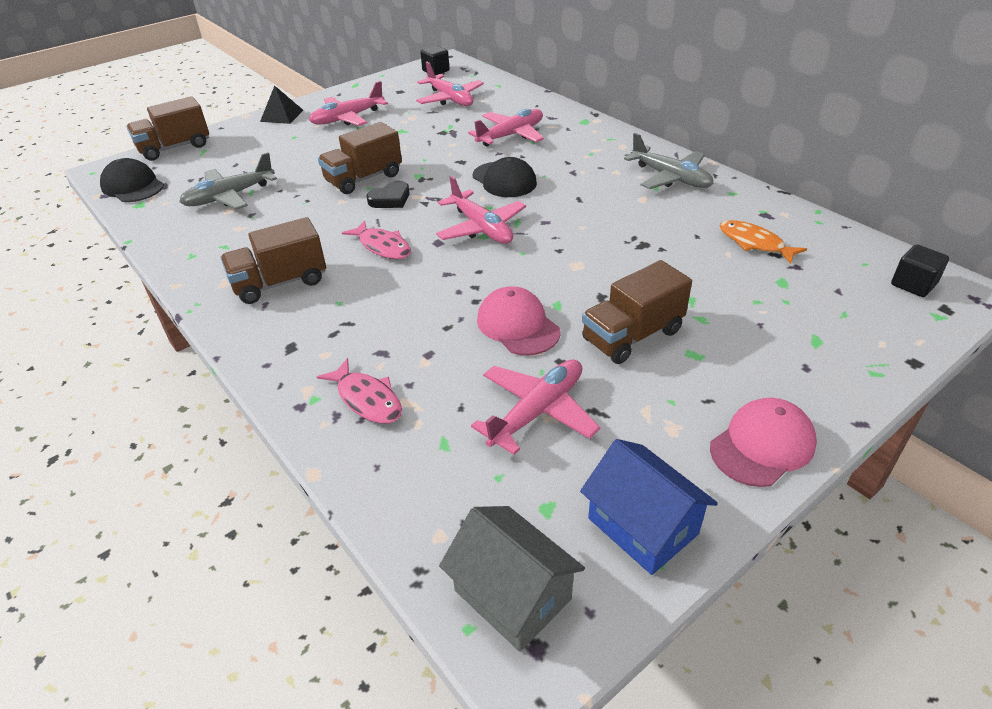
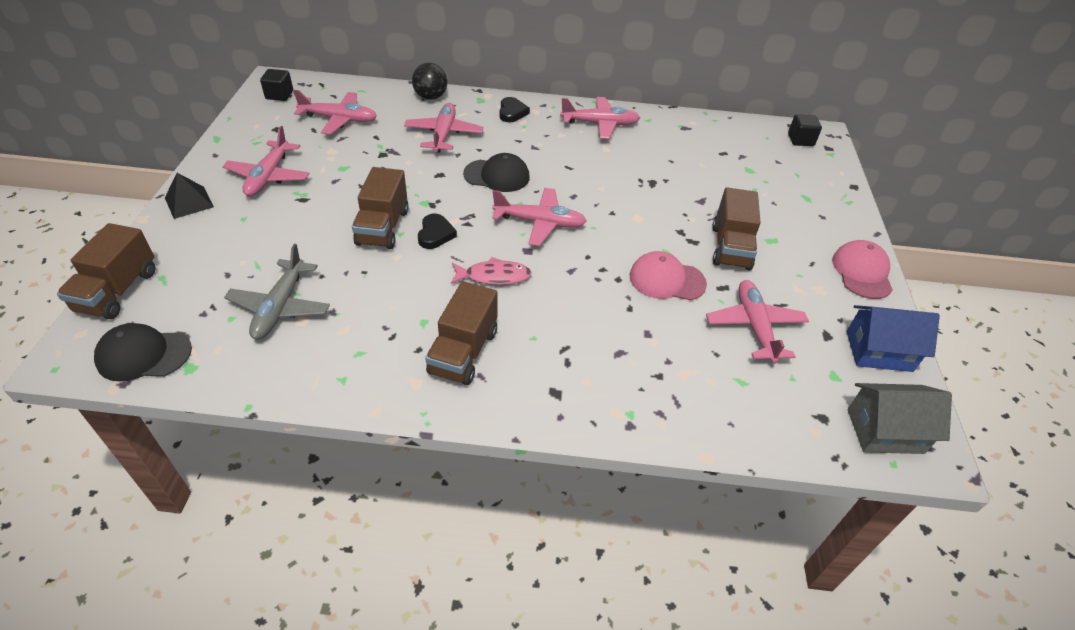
camera: 50 degrees left, 5 degrees up
(367, 399) = (661, 389): pink fish -> none
(544, 106) = (431, 97): none -> black ball
(597, 139) = (512, 112): none -> black heart
(670, 178) = (600, 124): grey plane -> pink plane
(754, 243) = (705, 151): orange fish -> none

